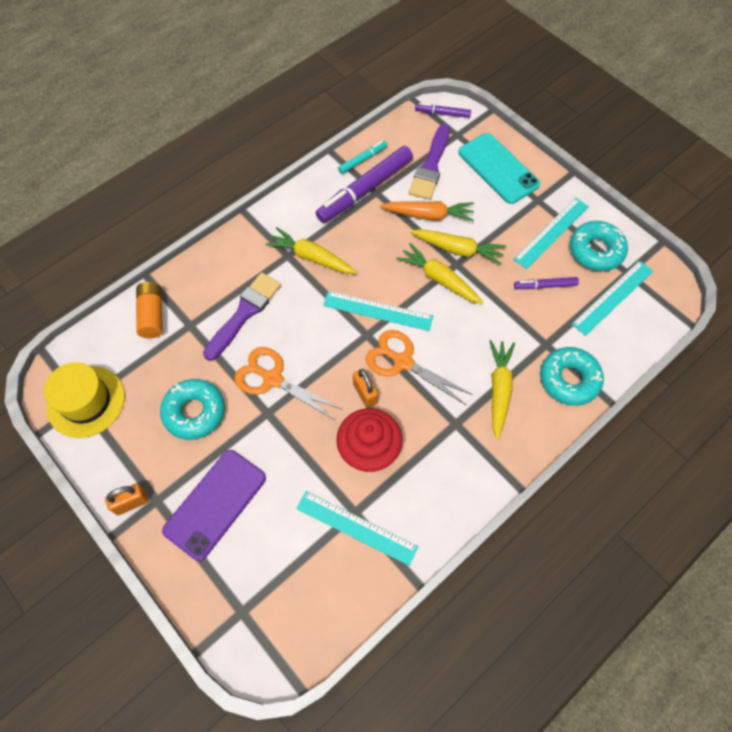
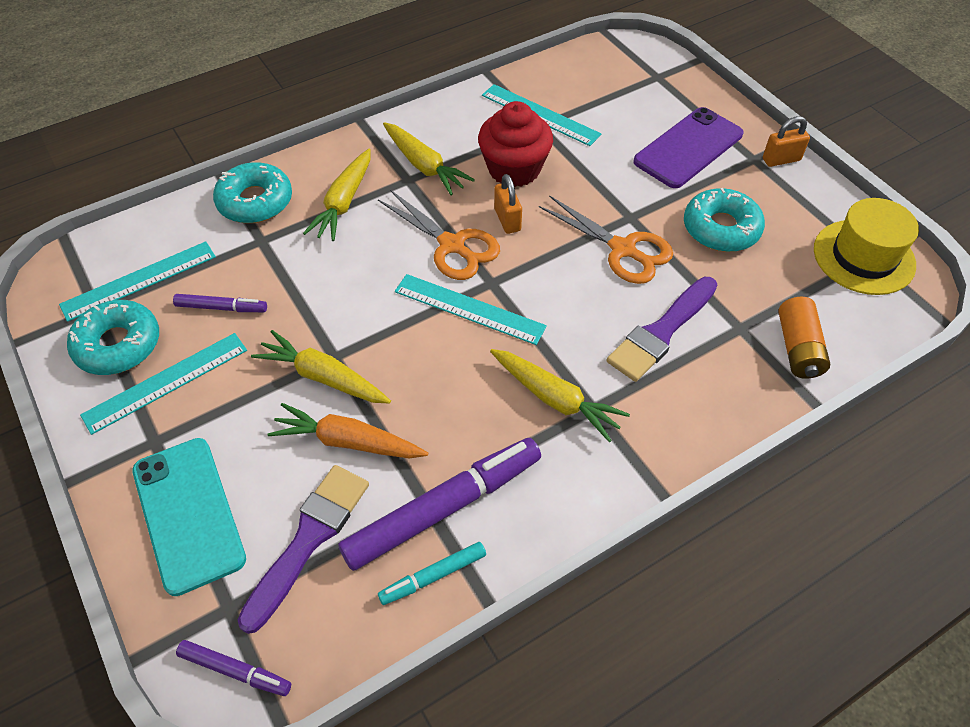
camera: 170 degrees left, 10 degrees down
(439, 279) = (368, 338): yellow carrot -> yellow carrot (424, 166)

